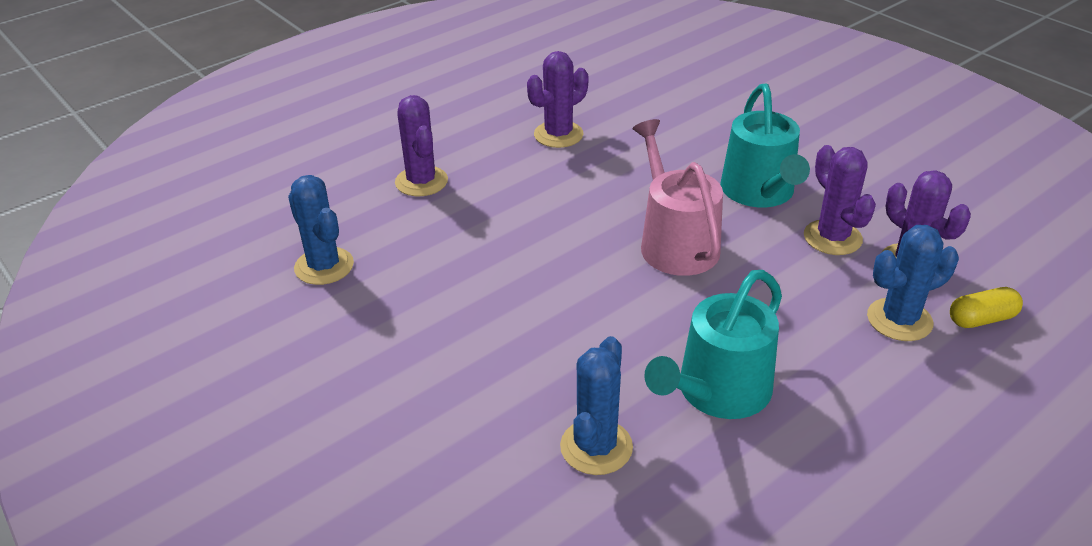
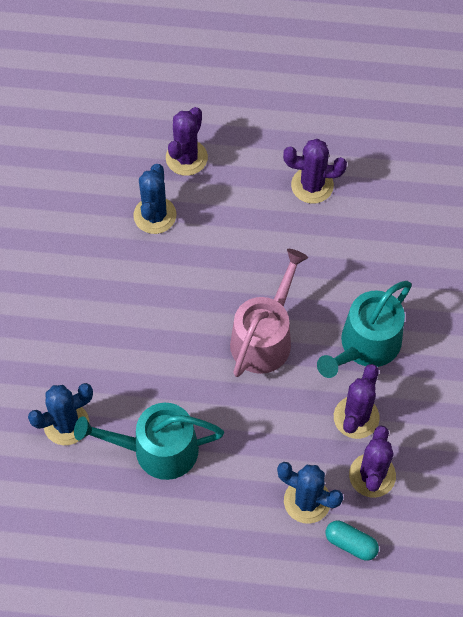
camera: 45 degrees right, 25 degrees up
(324, 266) = (68, 184): blue cactus -> blue cactus (155, 215)
(981, 319) = (351, 543): yellow capsule -> turquoise capsule

